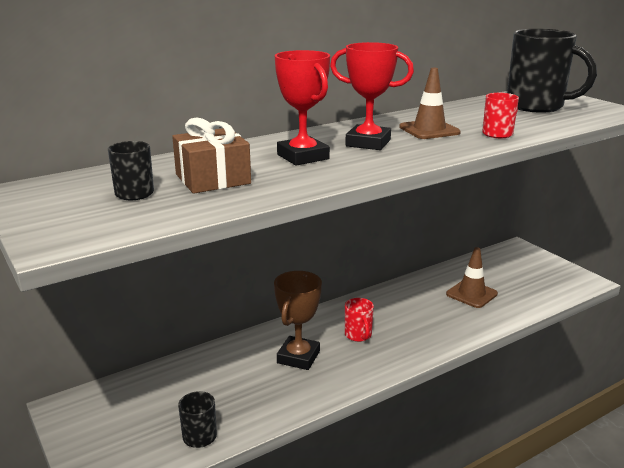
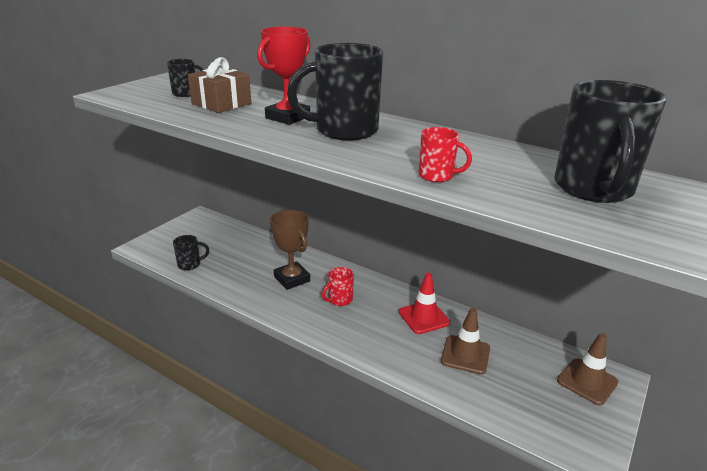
camera: 65 degrees right, 5 degrees up
(298, 357) = (292, 279): brown trophy -> brown trophy turned 60 degrees clockwise
(368, 143) = (344, 131): red trophy -> black mug
(412, 298) = (424, 317): none -> red traffic cone
(429, 130) = (412, 147): brown traffic cone -> brown traffic cone (587, 381)

